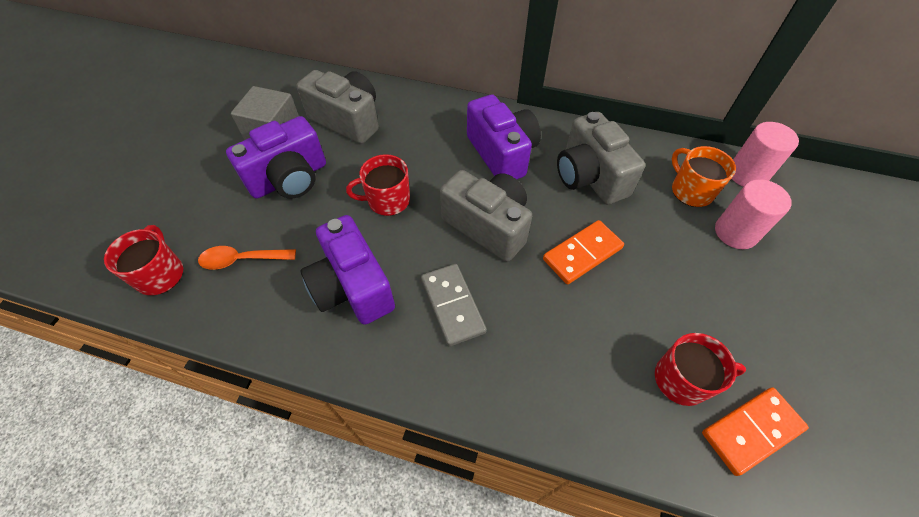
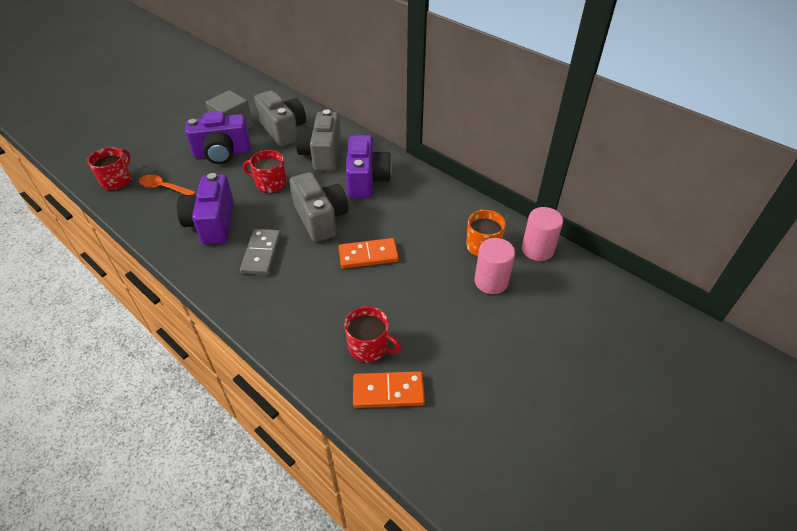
camera: 25 degrees right, 10 degrees down
(589, 177) = (415, 213): grey camera -> grey camera (322, 154)

